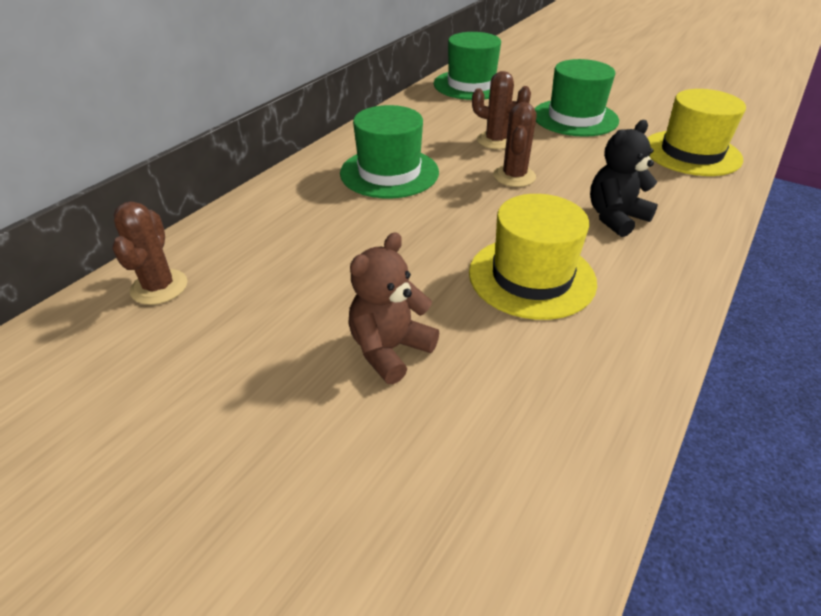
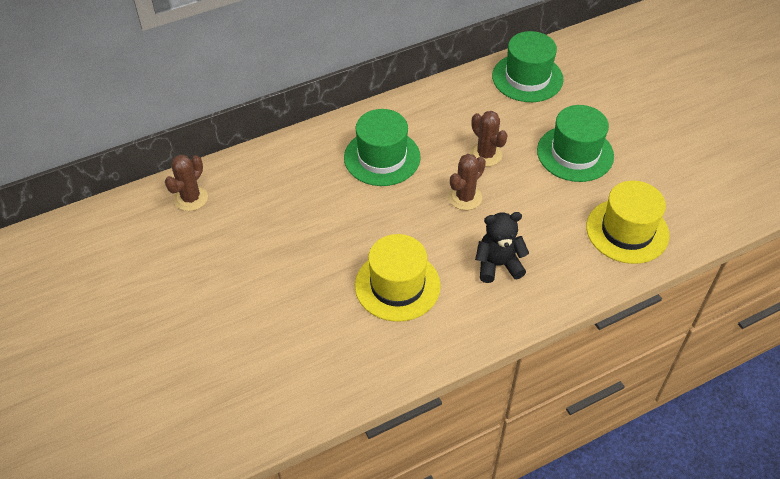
camera: 30 degrees right, 10 degrees up
(389, 349) = (280, 295): brown teddy bear -> none

